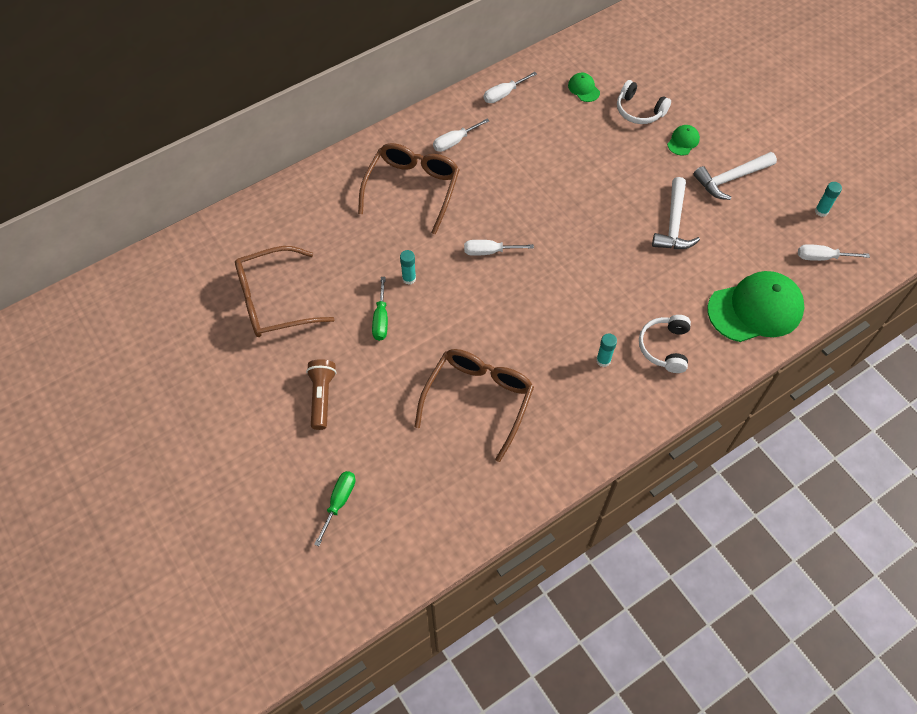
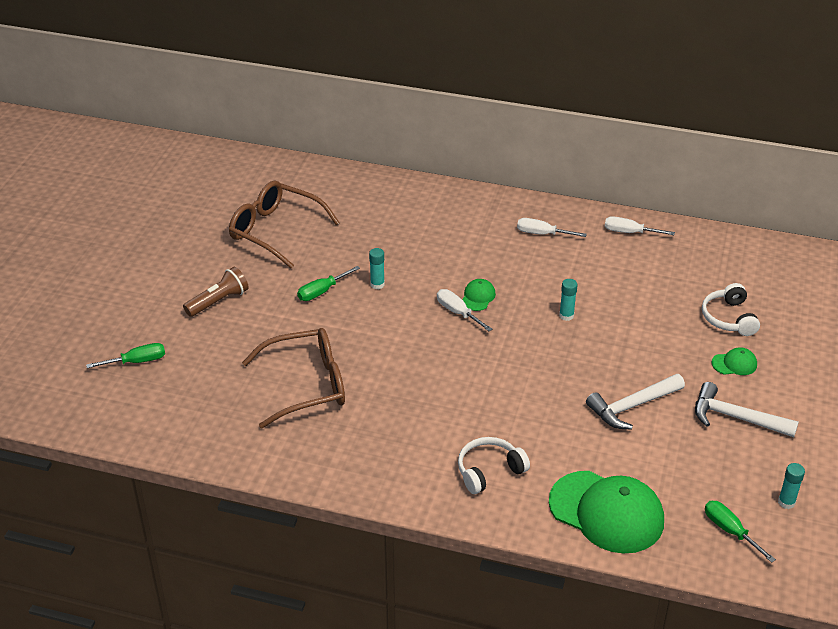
camera: 50 degrees right, 20 degrees down
(412, 188) = (465, 238): brown glasses -> none
(583, 89) = (703, 273): green cap -> green cap (478, 297)
(603, 360) = (429, 438): turquoise glue stick -> turquoise glue stick (566, 316)
(822, 257) = (730, 531): white screwdriver -> green screwdriver

